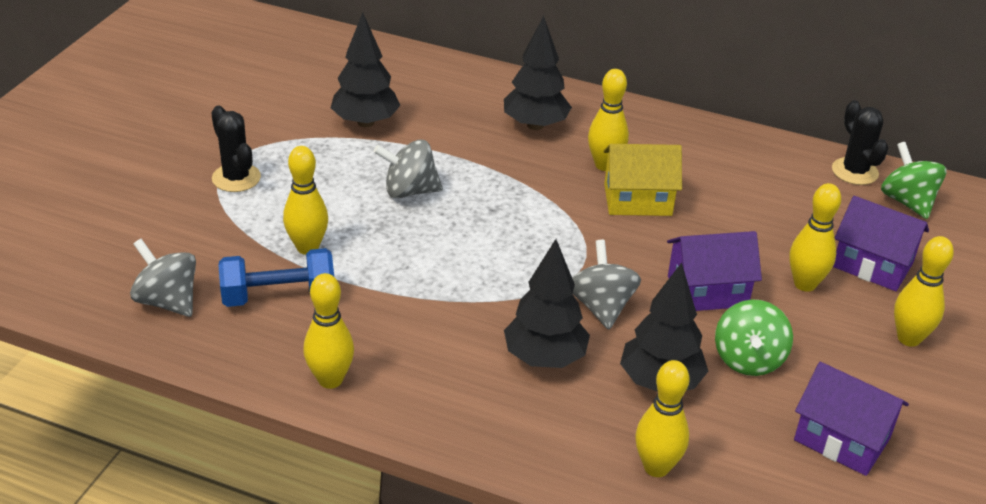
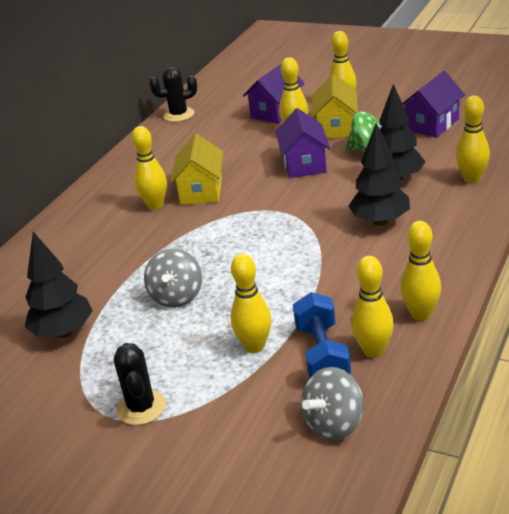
camera: 80 degrees left, 5 degrees down
(236, 178) = (141, 407): black cactus -> black cactus turned 75 degrees counterclockwise
(274, 336) = (373, 351): none -> yellow bowling pin
(535, 125) = (92, 239): black tree -> none
(601, 307) = (323, 201): grey spinning top -> none
(824, 327) = (336, 127): none -> yellow house
(907, 202) = (213, 100): green spinning top -> none

